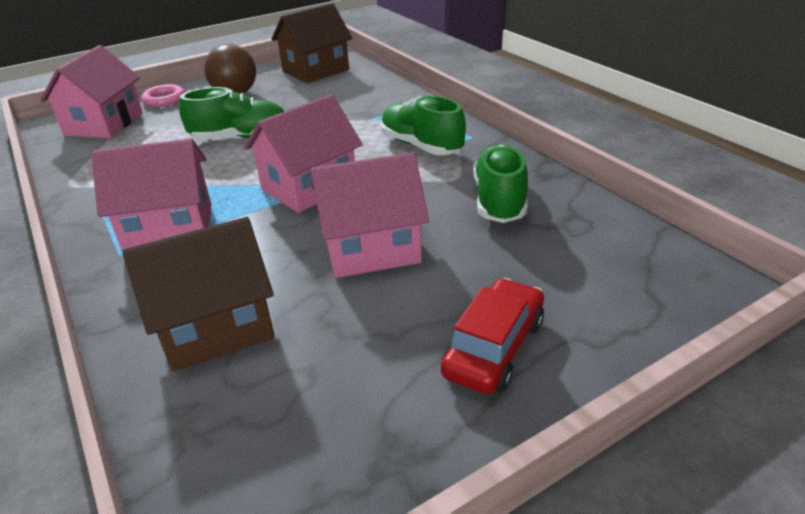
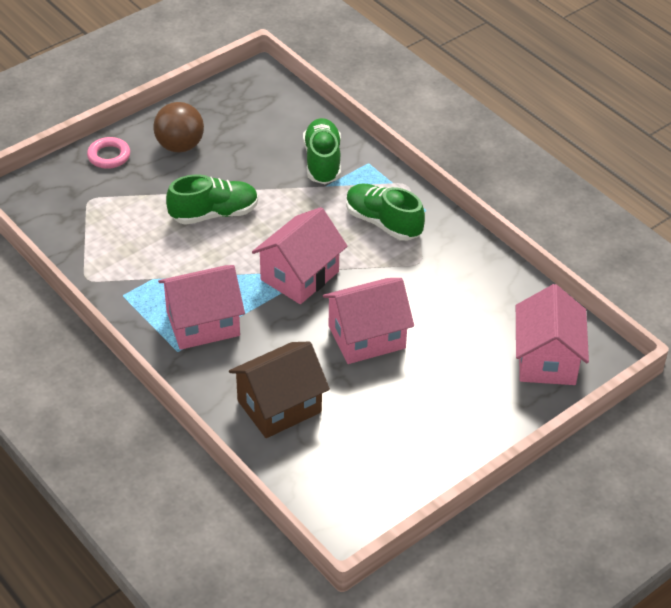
camera: 10 degrees left, 10 degrees up
(104, 124) = (68, 196): pink house -> pink house (546, 359)
(316, 71) = (250, 104): brown house -> none
(494, 348) = (461, 411): red car -> none
(499, 200) = (455, 286): green shoe -> green shoe (322, 162)

